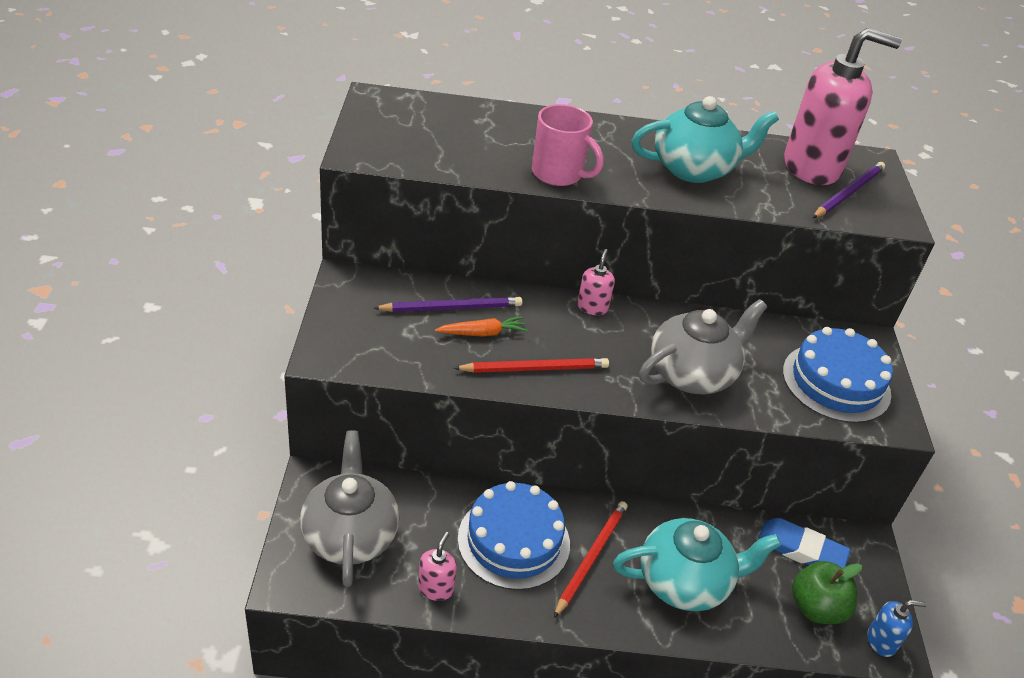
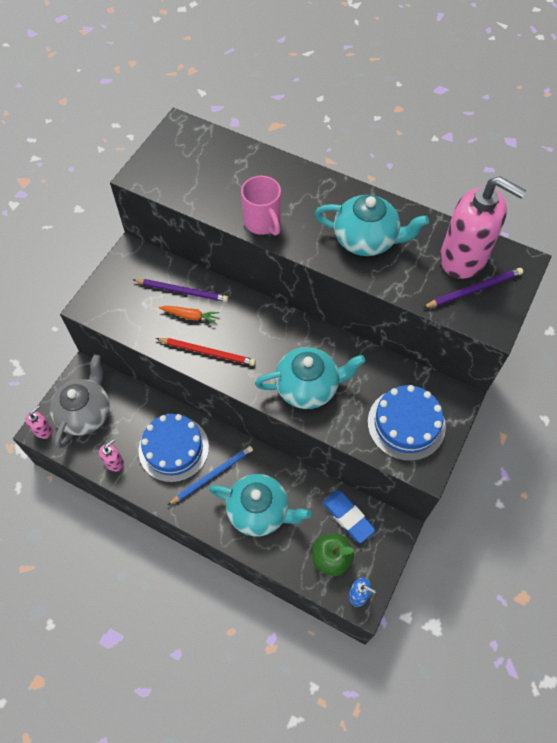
camera: 30 degrees right, 20 degrees up
(591, 557) = (212, 475): red pencil -> blue pencil
(592, 307) = (274, 315): pink soap dispenser -> pink soap dispenser (43, 430)
(692, 374) = (308, 387): grey teapot -> turquoise teapot

